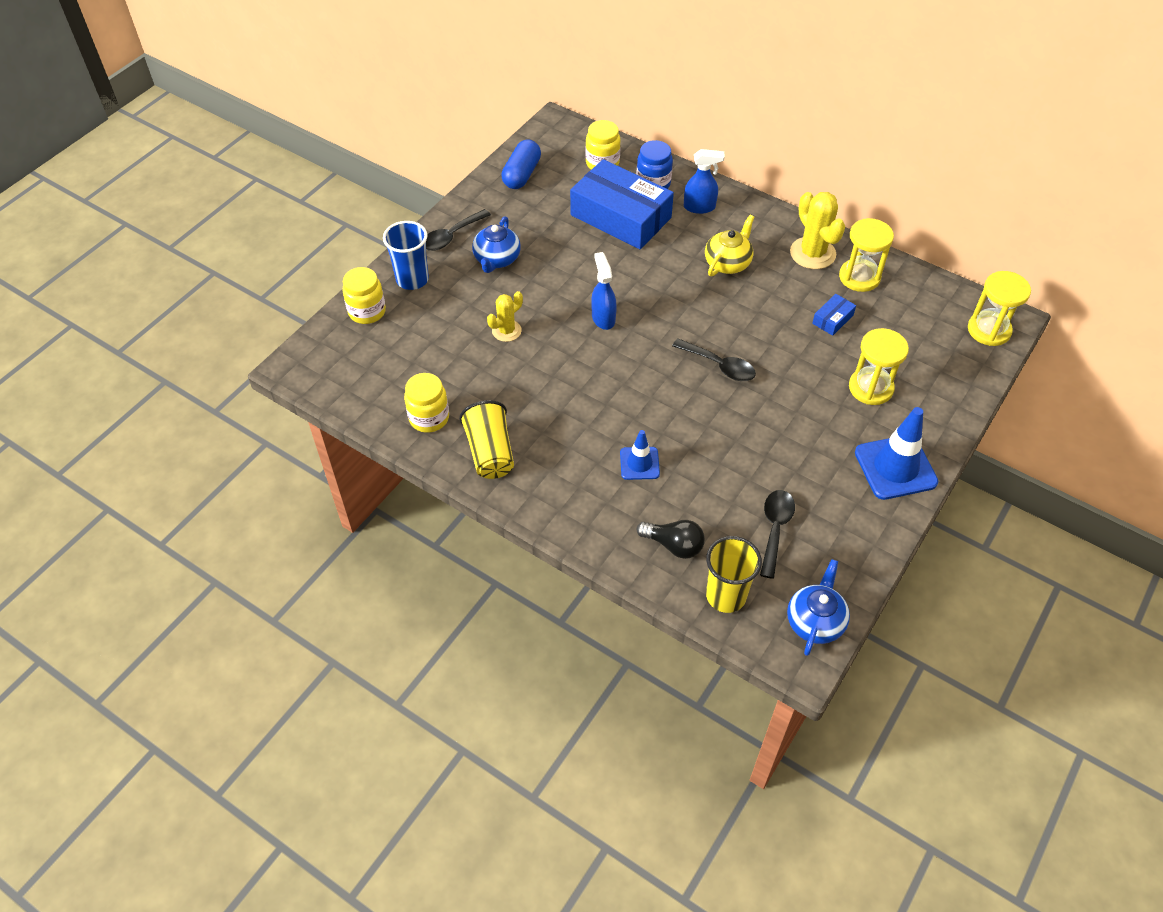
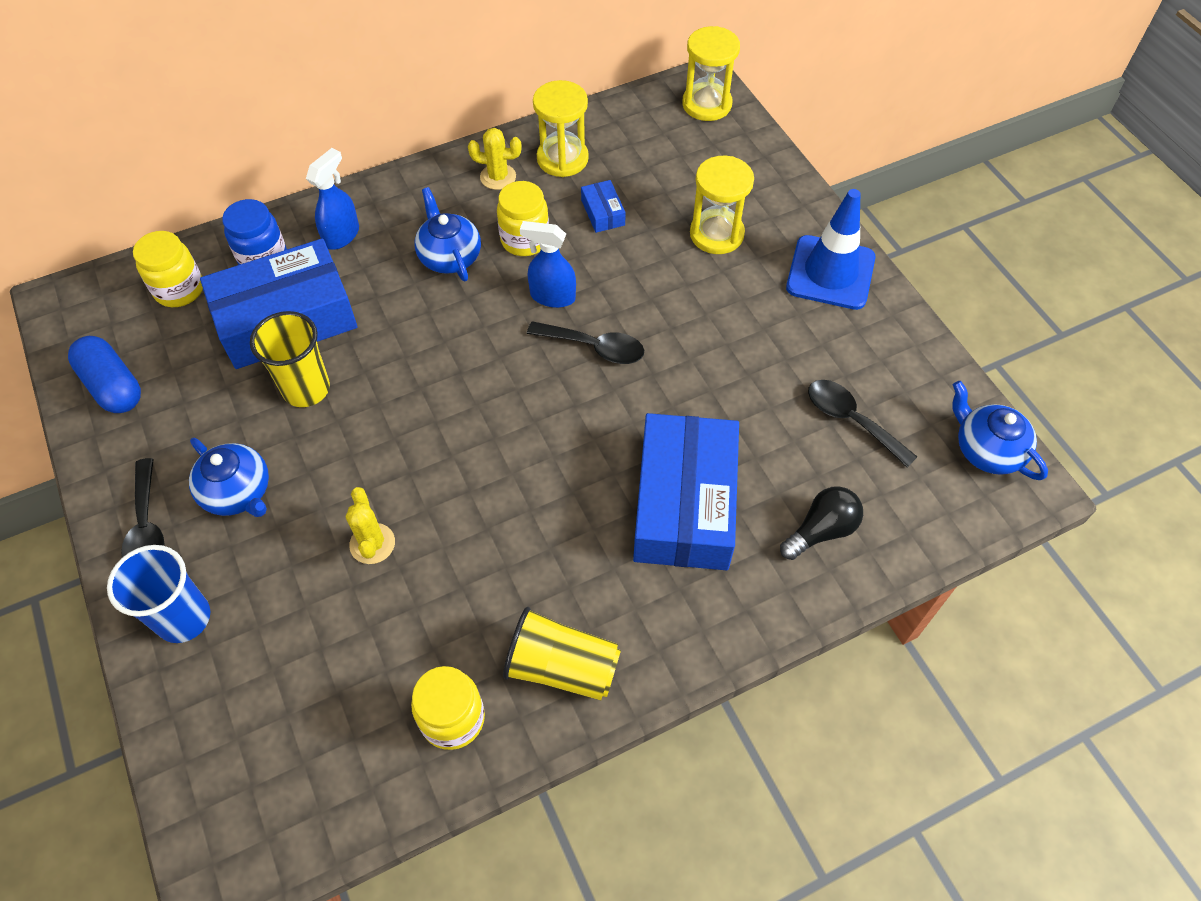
camera: 60 degrees left, 5 degrees up
(367, 312) = (194, 712): yellow jar -> yellow jar (525, 240)
(603, 318) = (435, 423): blue spray bottle -> blue spray bottle (552, 296)
(639, 463) = (684, 503): blue traffic cone -> blue box
(719, 365) = (594, 347): black spoon -> black spoon turned 45 degrees clockwise
(726, 596) = (916, 515): yellow cup -> yellow cup (306, 389)
(728, 263) = (449, 256): yellow teapot -> blue teapot
(812, 253) = (498, 177): yellow cactus -> yellow cactus, size x0.61

